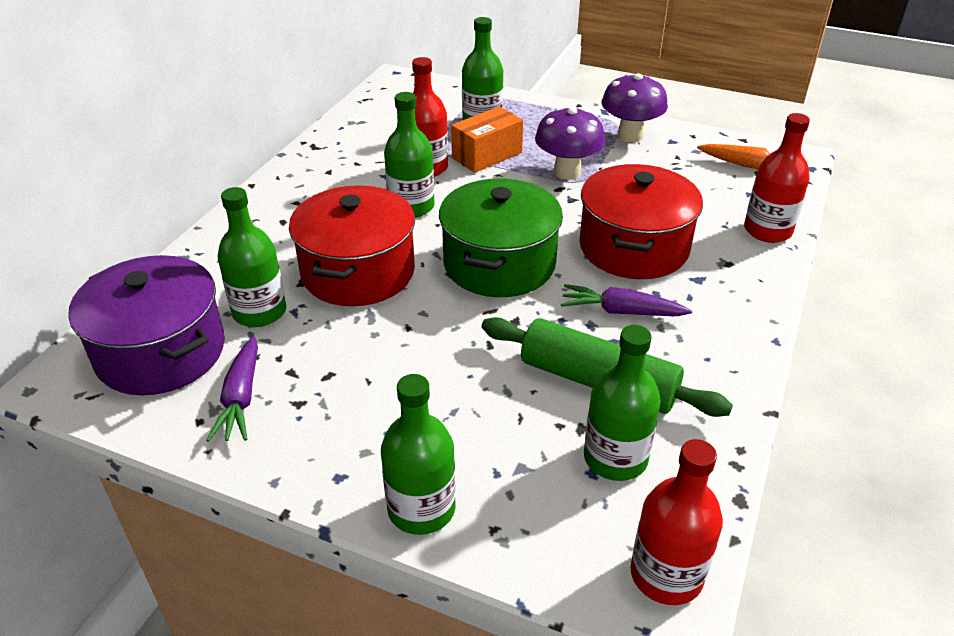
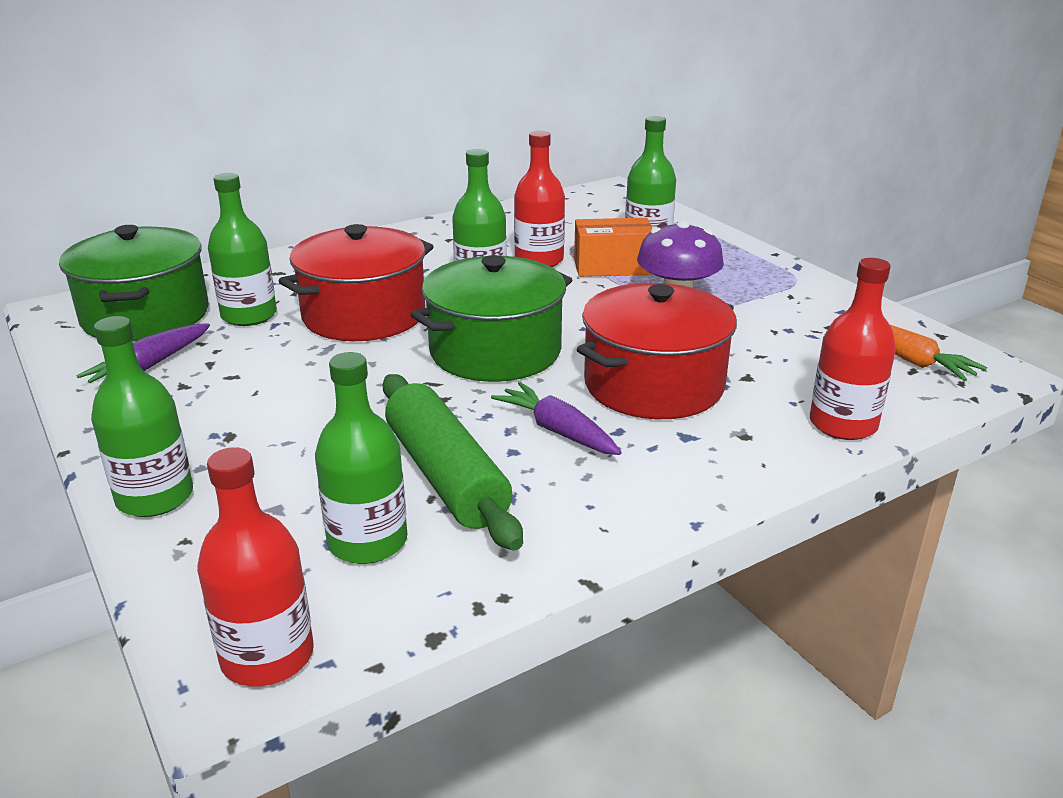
camera: 35 degrees right, 10 degrees down
(161, 352) = (145, 315): purple pot -> green pot
(630, 136) = (796, 293): purple mushroom -> none

